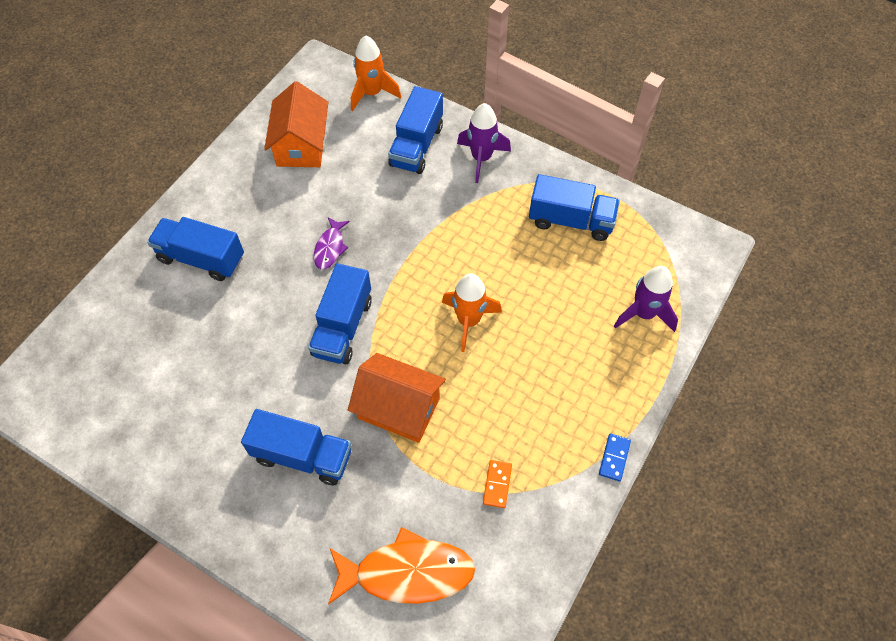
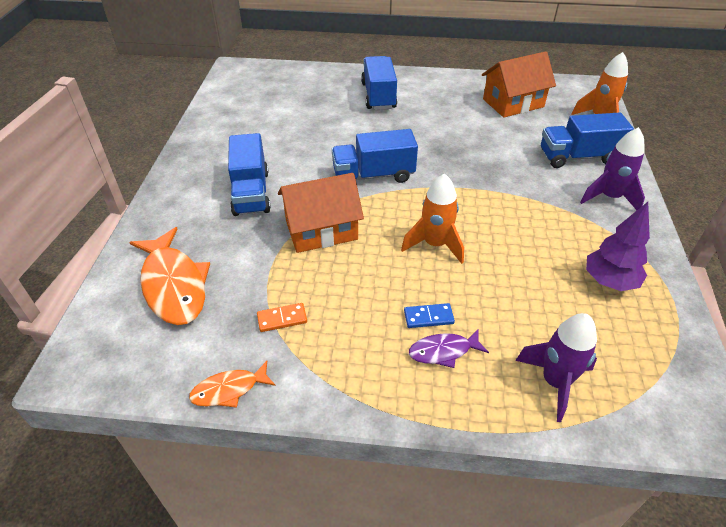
camera: 65 degrees right, 15 degrees down
(330, 248) = (437, 146): purple fish -> purple fish (443, 351)
(399, 408) = (321, 230): orange house -> orange house turned 75 degrees clockwise
(556, 553) = (229, 390): none -> orange fish
(571, 220) = (609, 281): blue truck -> purple tree
(614, 458) = (359, 409): blue domino -> blue domino (428, 317)

